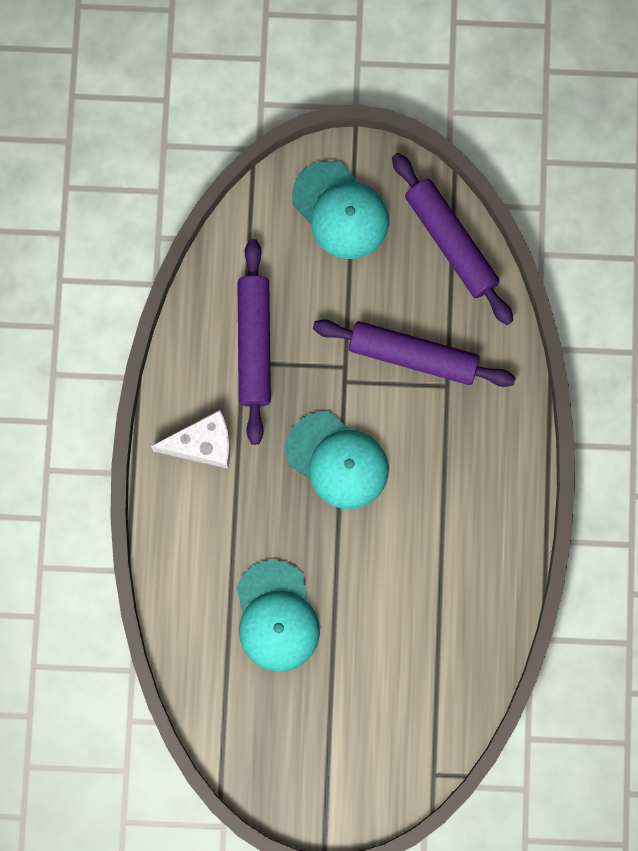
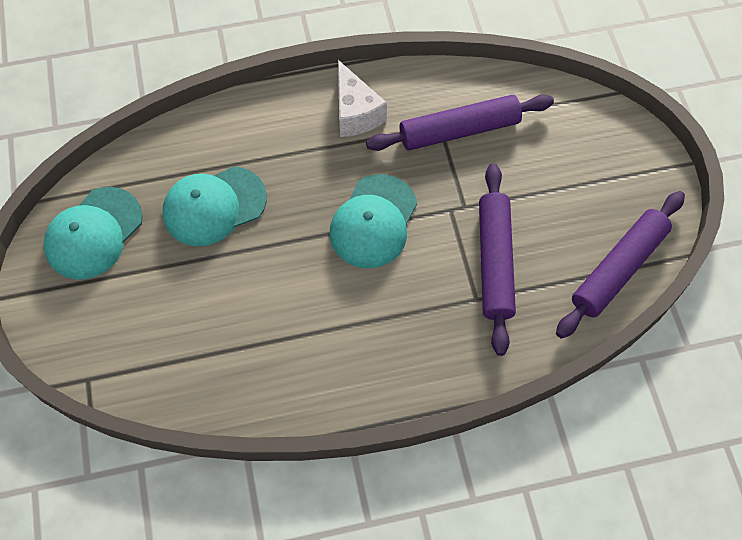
camera: 75 degrees right, 15 degrees down
(340, 210) = (609, 169): turquoise cap -> turquoise cap (94, 233)

